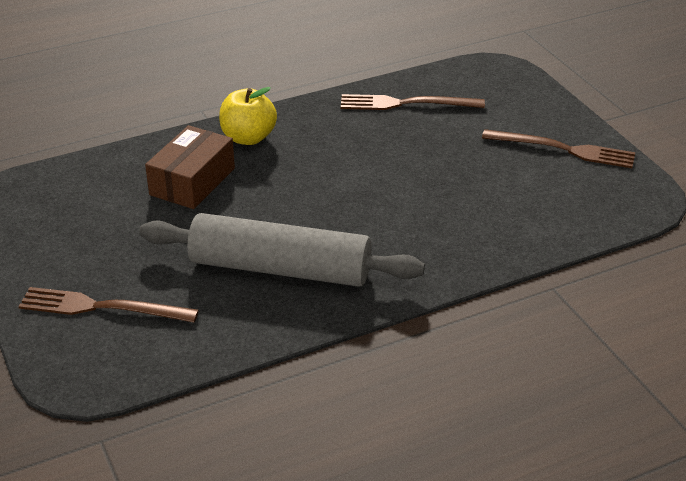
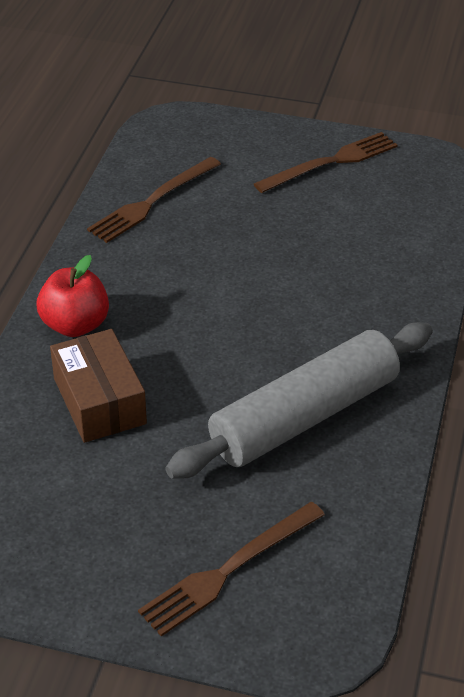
camera: 50 degrees left, 5 degrees up
(248, 138) = (75, 325): yellow apple -> red apple

